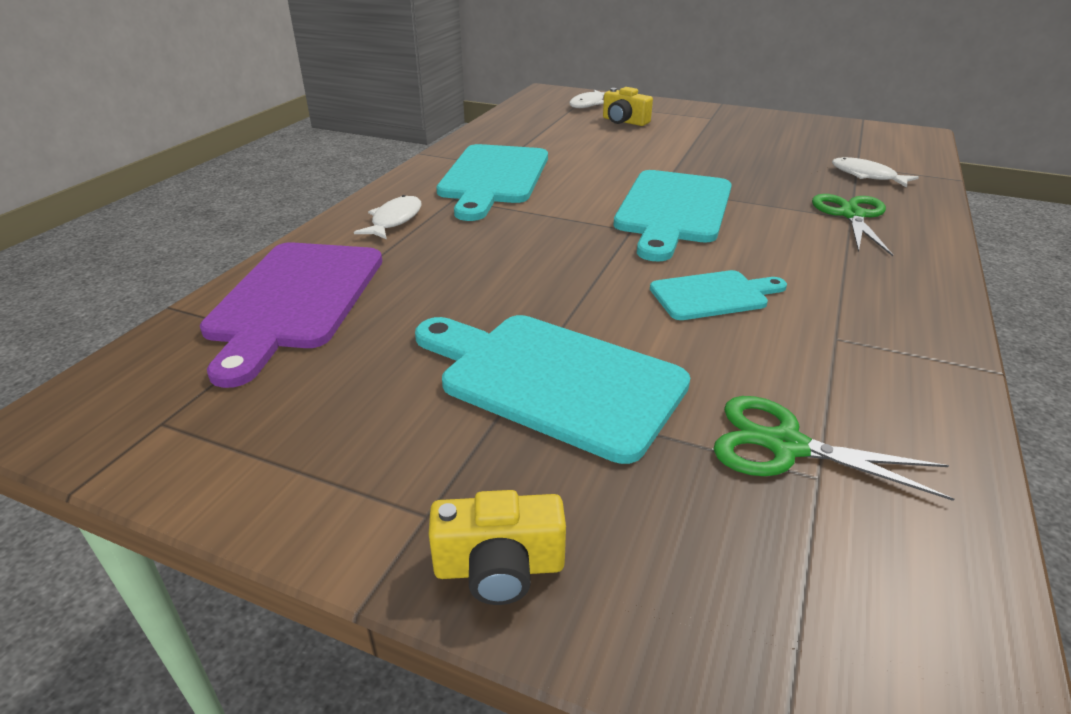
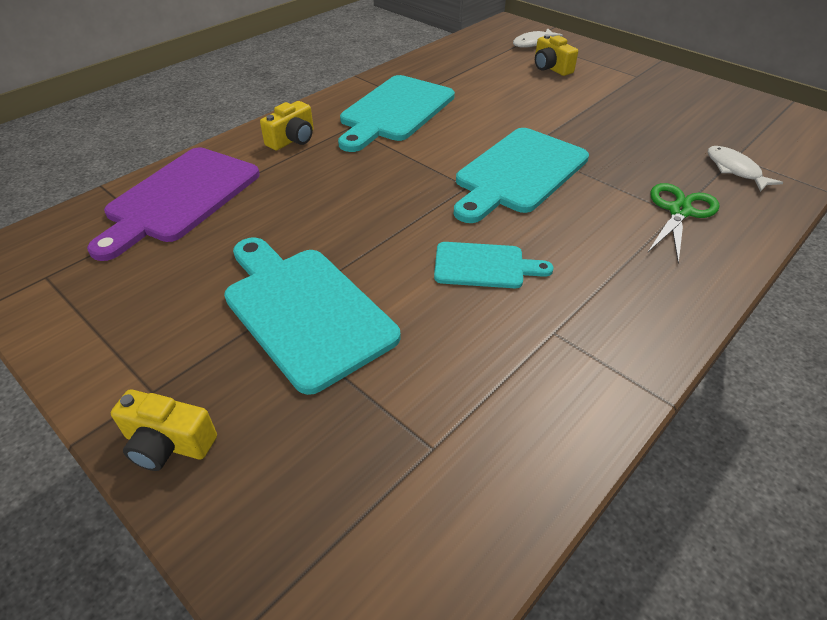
camera: 20 degrees right, 10 degrees up
(394, 220) = (292, 140): white fish -> yellow camera
(785, 446) = (430, 415): green scissors -> none

